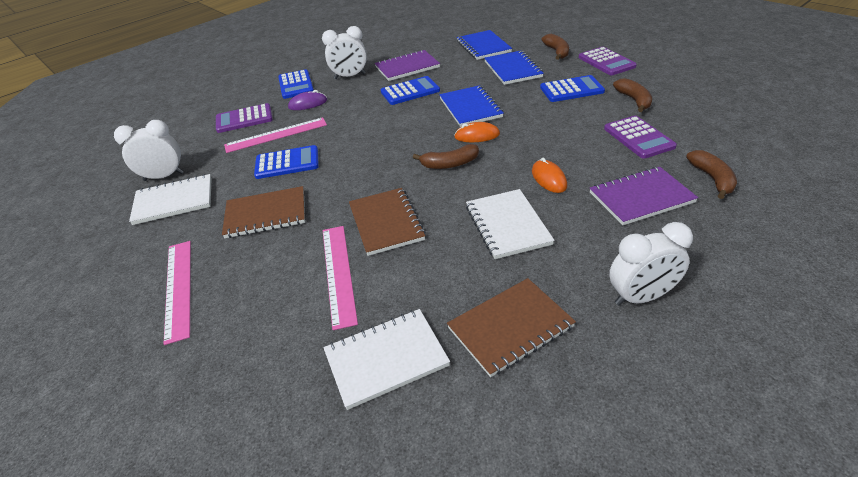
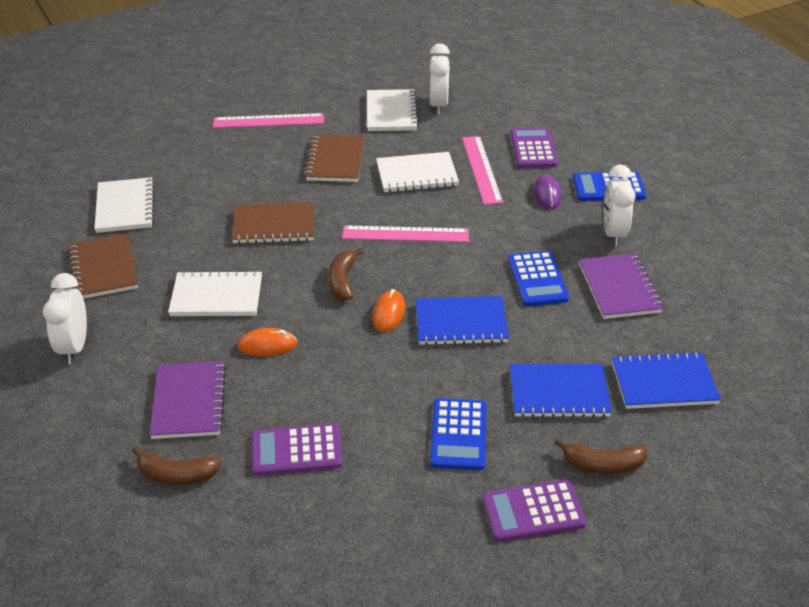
camera: 100 degrees right, 0 degrees up
(287, 163) = (417, 174): blue calculator -> white notebook
(338, 273) = (227, 194): pink ruler -> pink ruler (405, 234)
(634, 100) = (390, 489): brown banana -> none

